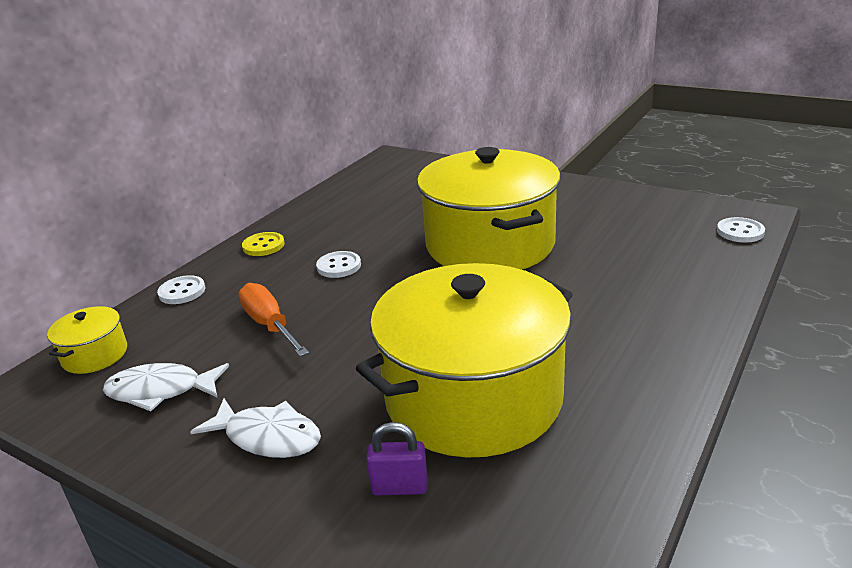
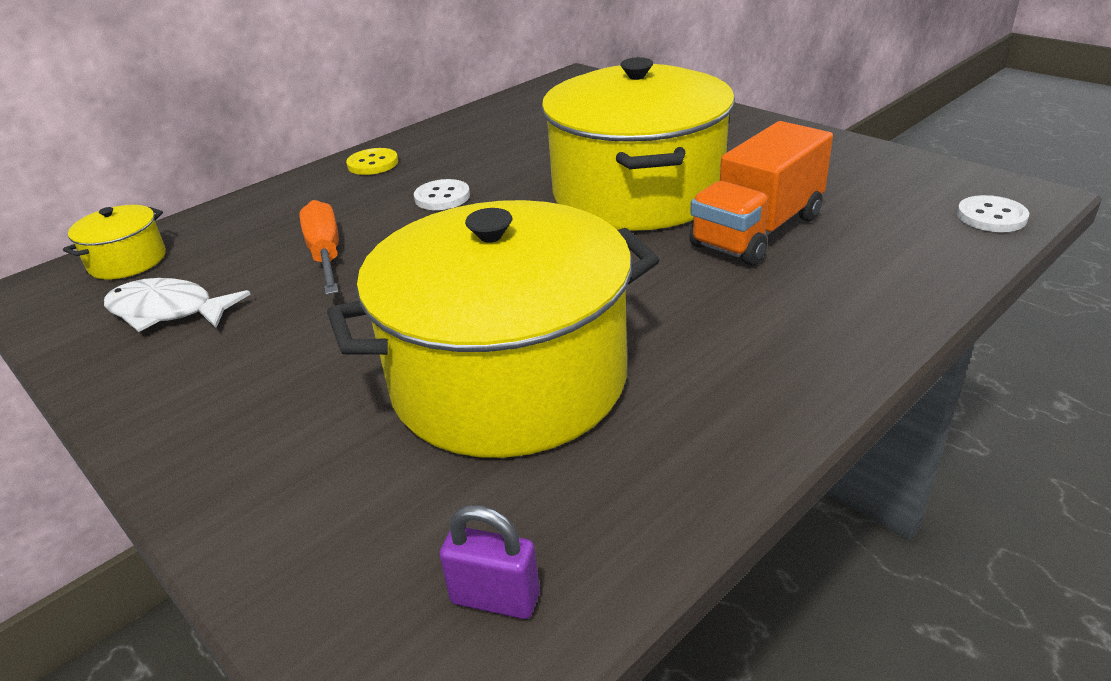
camera: 15 degrees right, 5 degrees up
(182, 291) = (256, 204): white button -> none
(267, 437) = (246, 384): white fish -> none
(400, 487) = (356, 475): purple padlock -> purple padlock (495, 598)
(591, 262) = (758, 231): none -> orange truck

